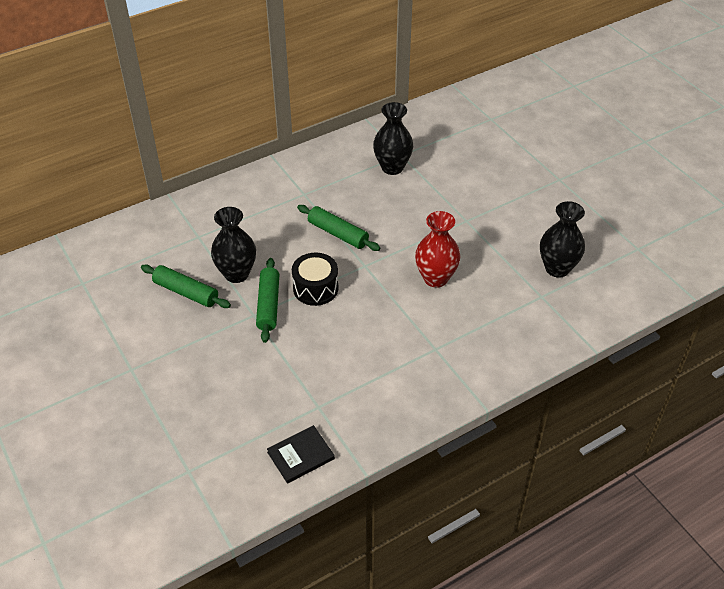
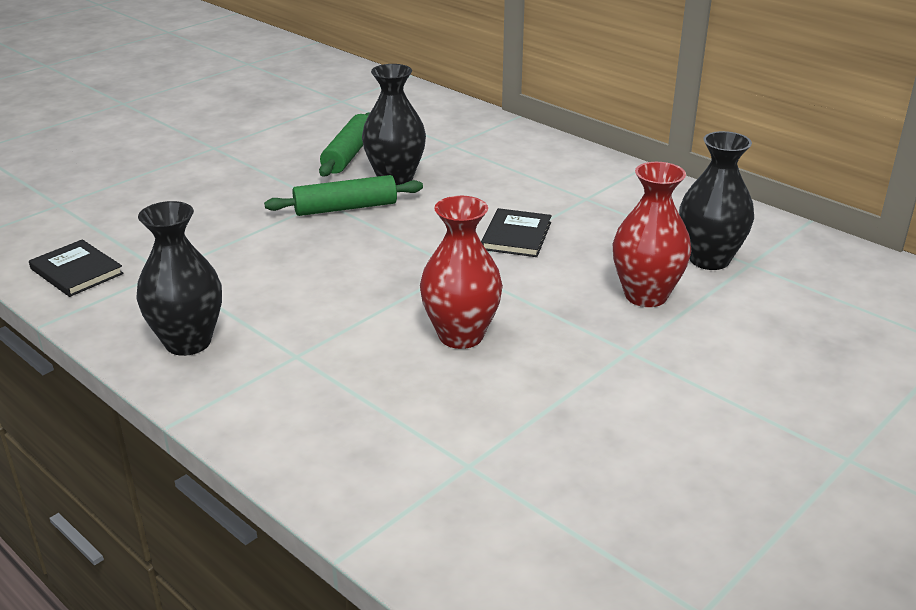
camera: 75 degrees right, 15 degrees down
(315, 288) = (391, 236): black drum -> none
(338, 233) = (516, 236): green rolling pin -> black book
(419, 200) = (646, 295): none -> red vase
(557, 268) = (560, 480): black vase -> black vase (188, 342)

